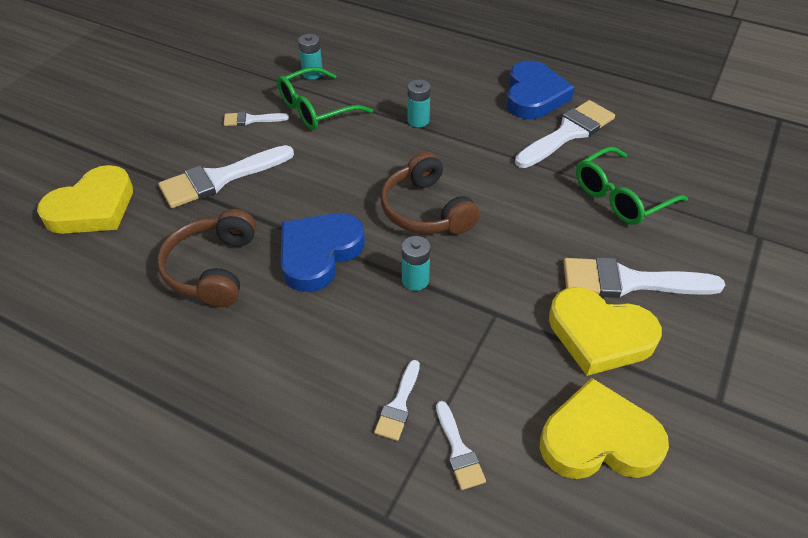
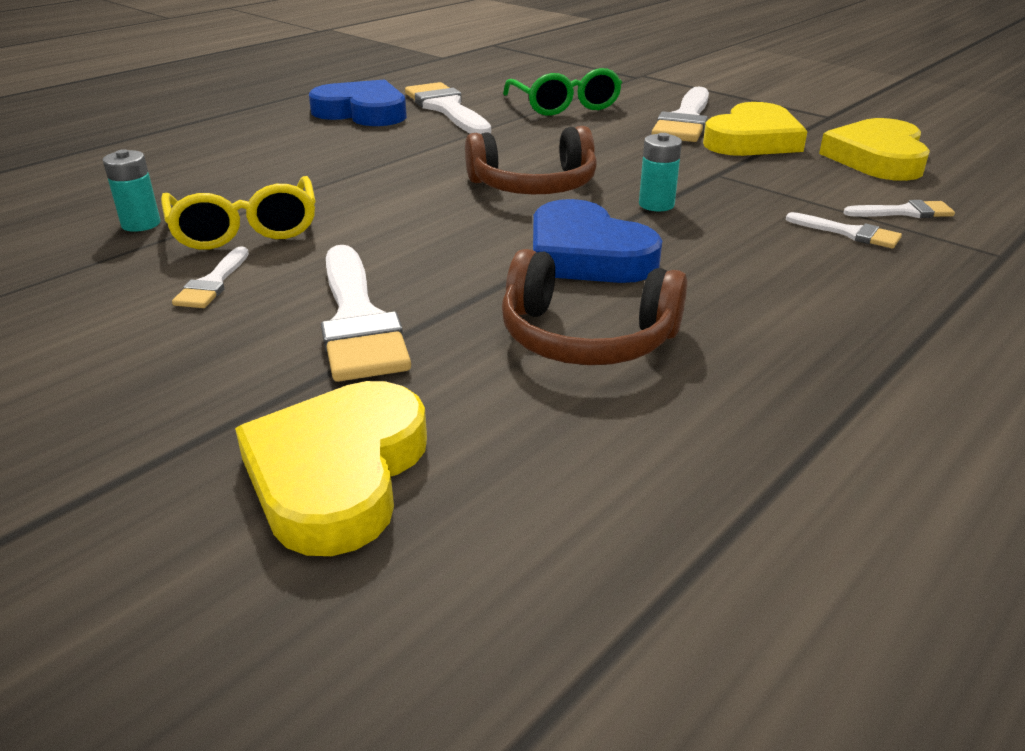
camera: 75 degrees left, 15 degrees down
(93, 207) = (338, 474): yellow heart -> yellow heart turned 135 degrees counterclockwise
(316, 109) = (245, 229): green glasses -> yellow glasses
(418, 120) = (349, 170): turquoise battery -> none

